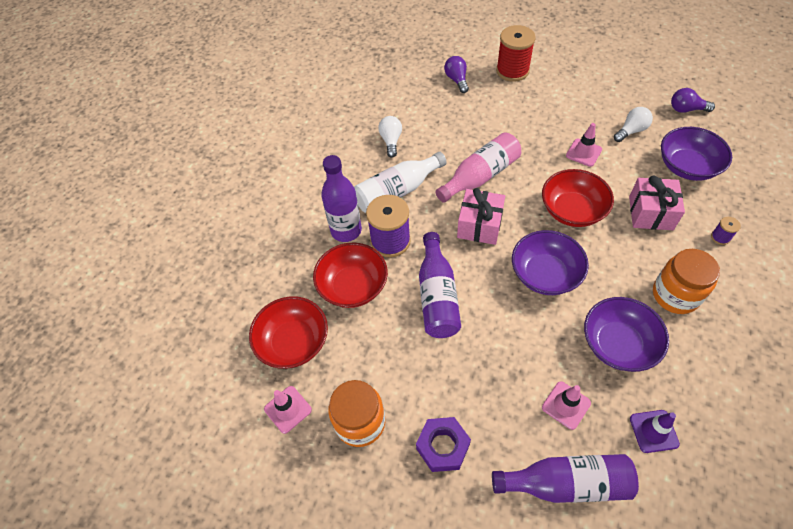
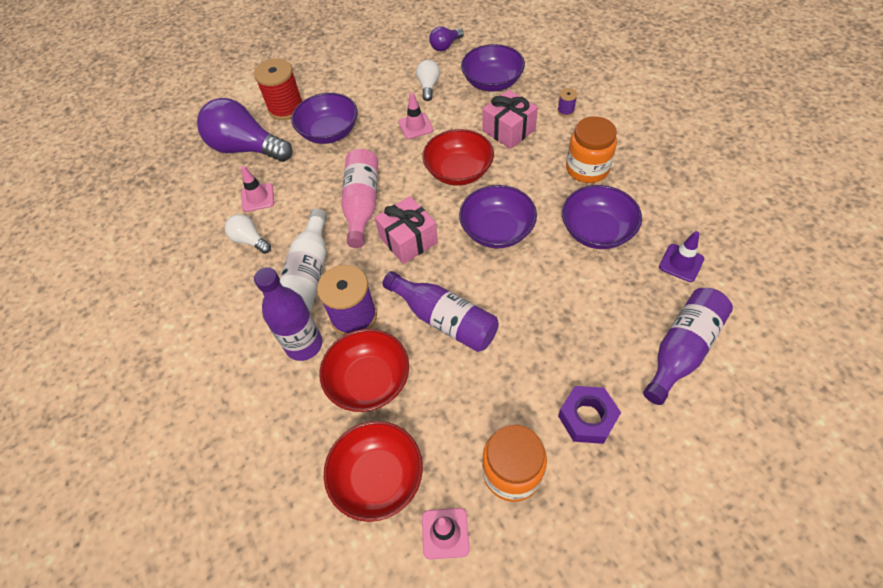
camera: 50 degrees left, 0 degrees up
(457, 80) = (247, 148): purple light bulb -> purple light bulb, size x2.05
(519, 110) = (329, 132): none -> purple bowl
(566, 405) = (619, 301): pink traffic cone -> pink traffic cone (257, 197)

